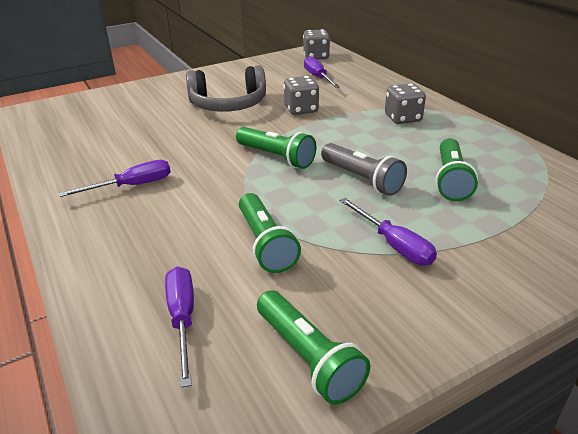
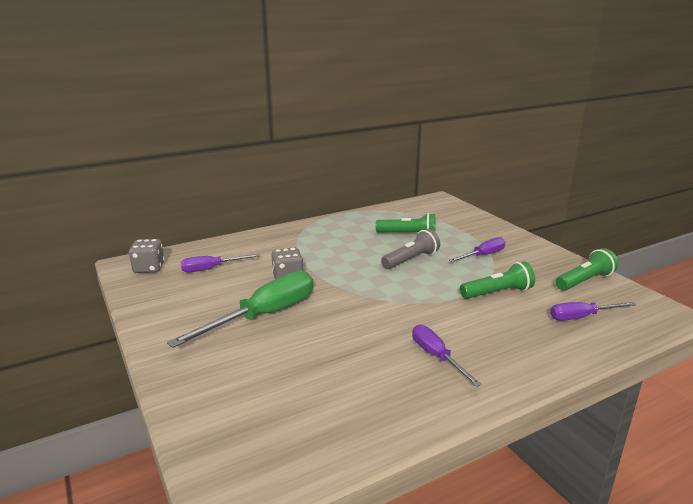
camera: 90 degrees left, 10 degrees down
(228, 105) = (264, 315): grey headphones -> green screwdriver
(276, 157) = (380, 289): green flashlight -> none
(403, 118) = (316, 240): grey dice -> none

